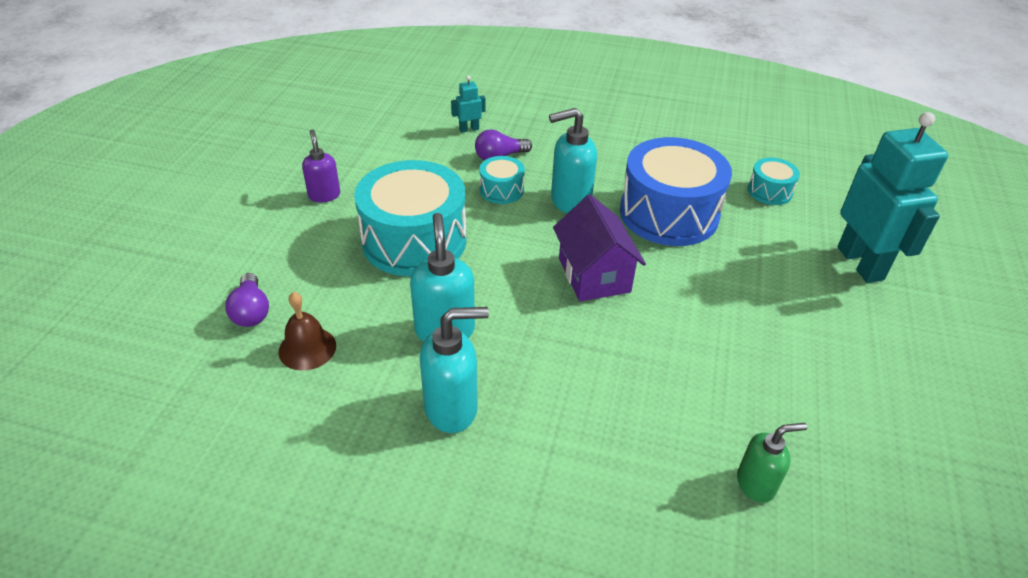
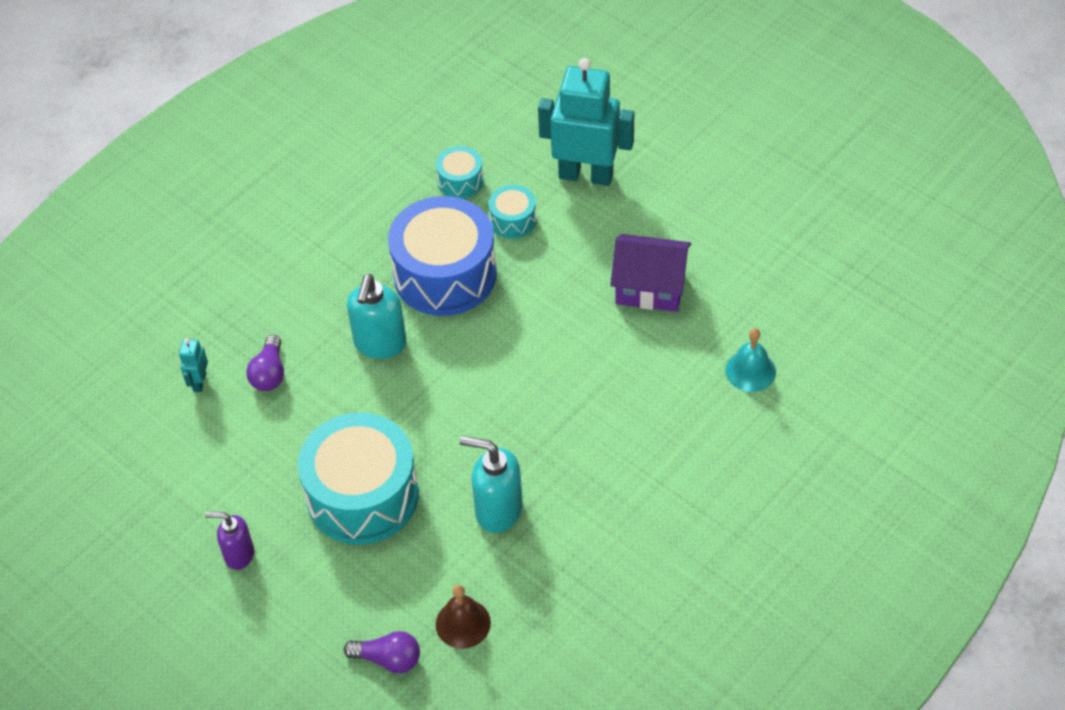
camera: 60 degrees left, 10 degrees up
(452, 408) = (587, 534): turquoise soap dispenser -> none
(501, 190) = (327, 393): turquoise drum -> turquoise drum (513, 220)
(594, 275) = (492, 371): purple house -> purple house (650, 287)
(756, 484) = (750, 371): green soap dispenser -> turquoise bell

